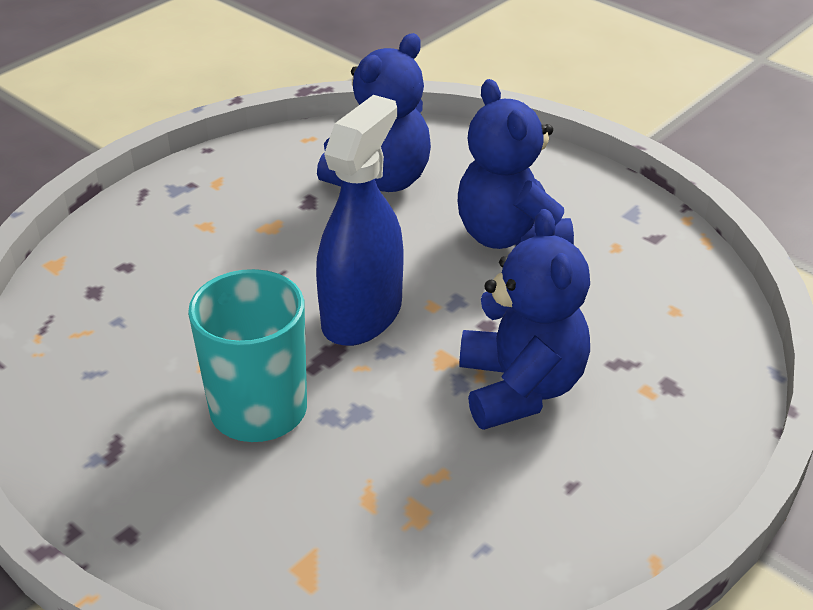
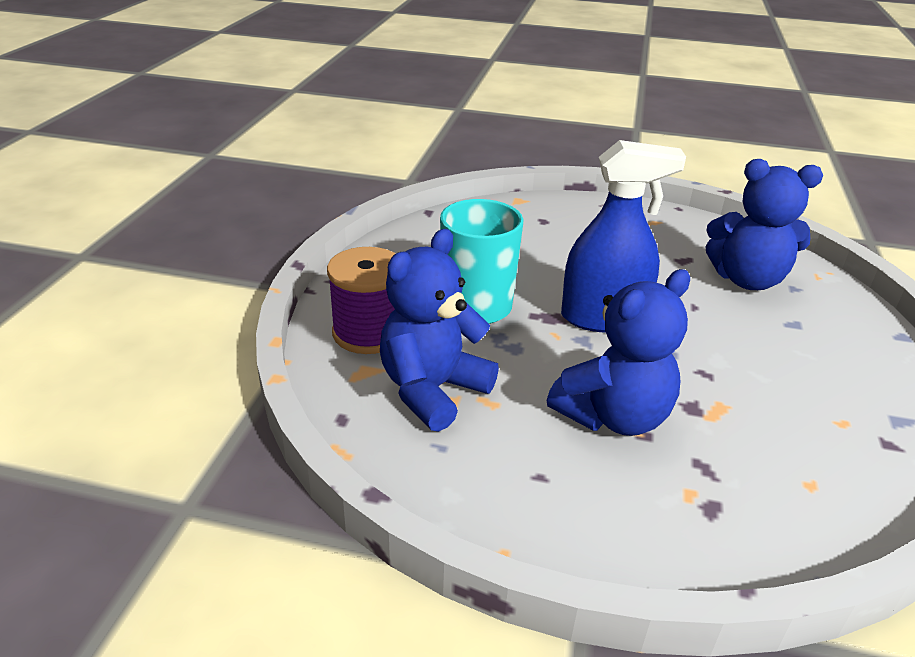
camera: 60 degrees right, 5 degrees down
(230, 536) = (369, 332): none -> purple spool
(510, 237) = (772, 359): blue teddy bear -> blue teddy bear (432, 390)

